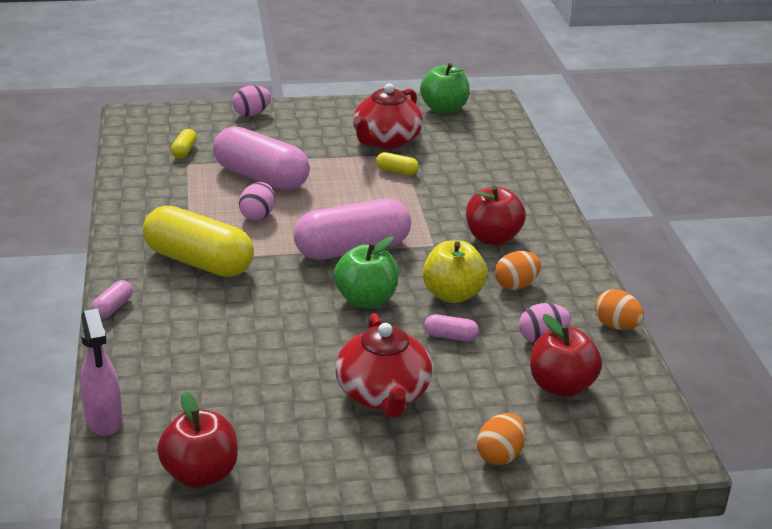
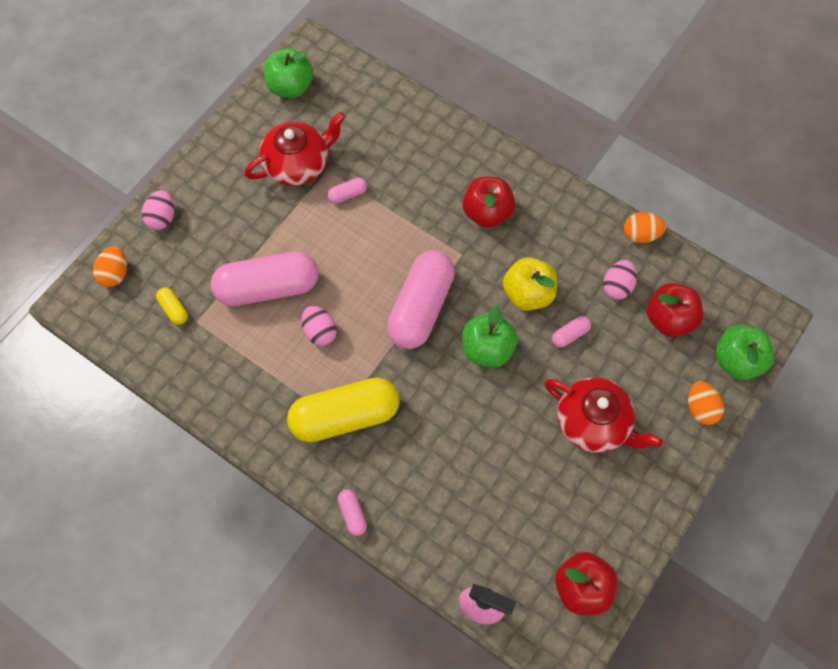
camera: 45 degrees left, 35 degrees up
(386, 141) = (298, 164): red teapot -> red teapot turned 105 degrees counterclockwise
(396, 171) = (347, 194): yellow capsule -> pink capsule
(516, 285) = (551, 249): orange egg -> orange egg (115, 274)
(590, 453) = (736, 360): none -> green apple

